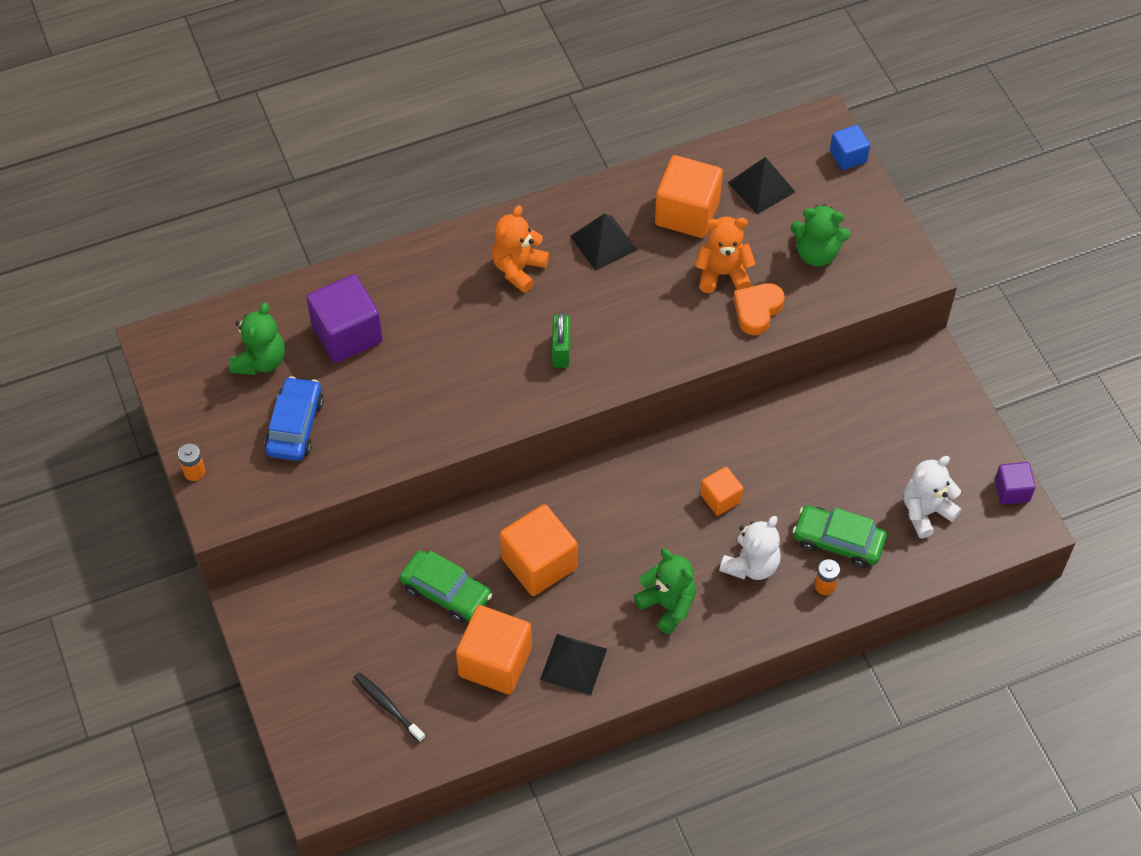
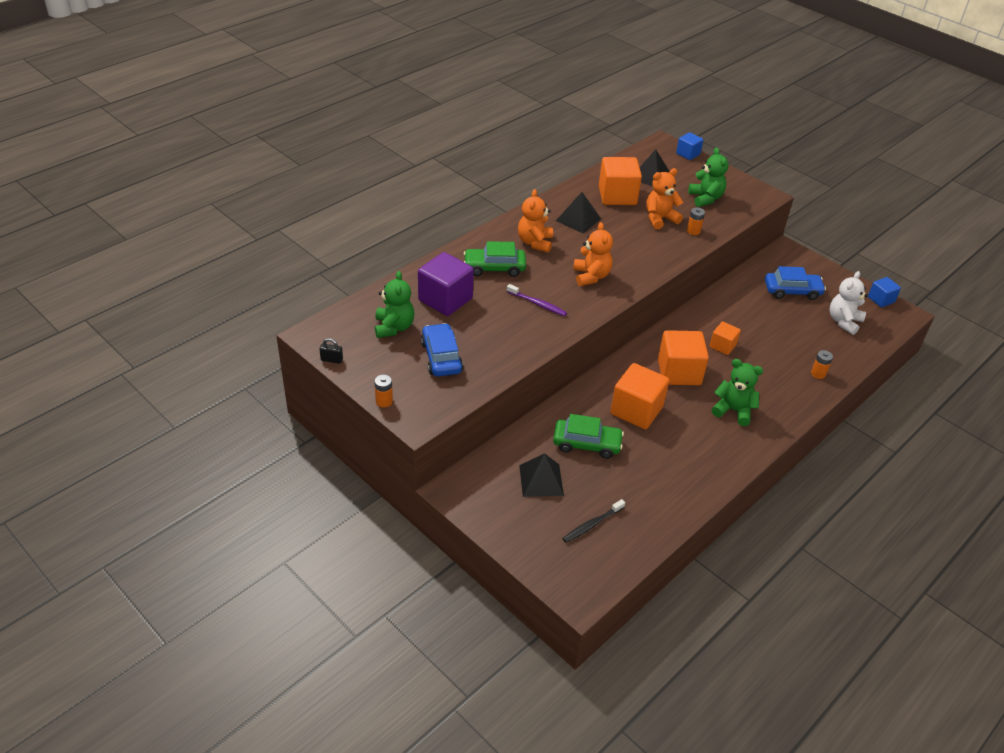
camera: 25 degrees left, 15 degrees down
(162, 389) = (332, 360): none -> black padlock
(388, 706) = (592, 524): black toothbrush -> black toothbrush turned 60 degrees counterclockwise
(462, 377) = (537, 304): none -> purple toothbrush
(495, 662) = (647, 475): orange cube -> orange cube (679, 372)
(561, 351) = (591, 276): green padlock -> orange teddy bear
(573, 664) = (699, 461): black pyramid -> black pyramid (541, 480)
(751, 565) = (767, 375): white teddy bear -> none
(757, 310) = (693, 231): orange heart -> orange battery
(816, 253) = (705, 198): green teddy bear -> green teddy bear turned 90 degrees counterclockwise
(838, 541) = (807, 349): green car -> green car (494, 268)
(886, 435) = (792, 291): none -> blue car
(1012, 490) = (881, 299): purple cube -> blue cube

